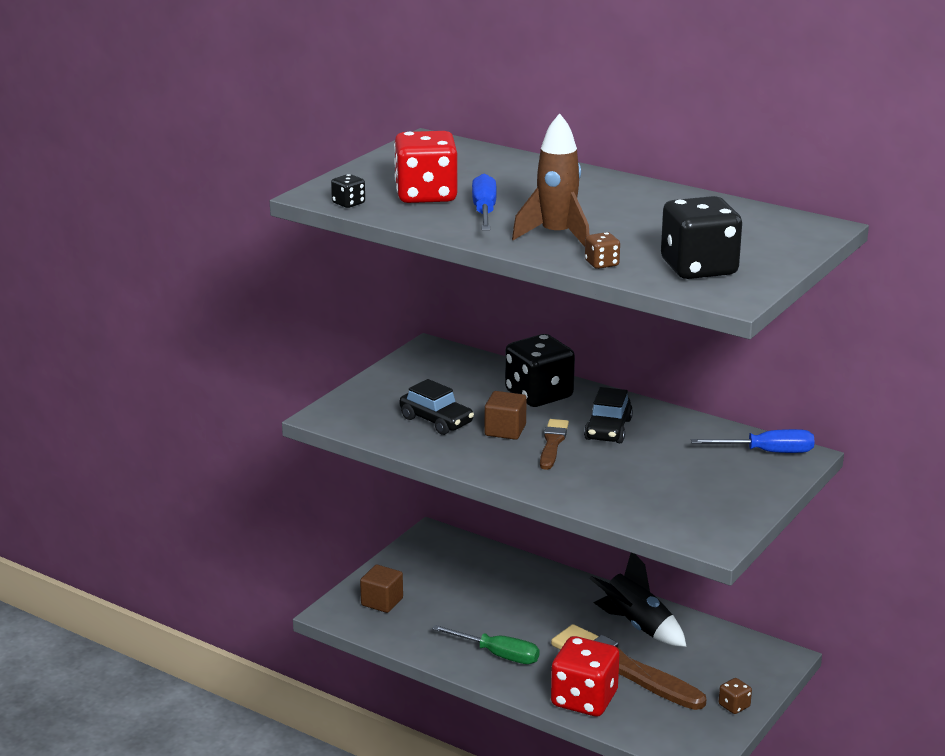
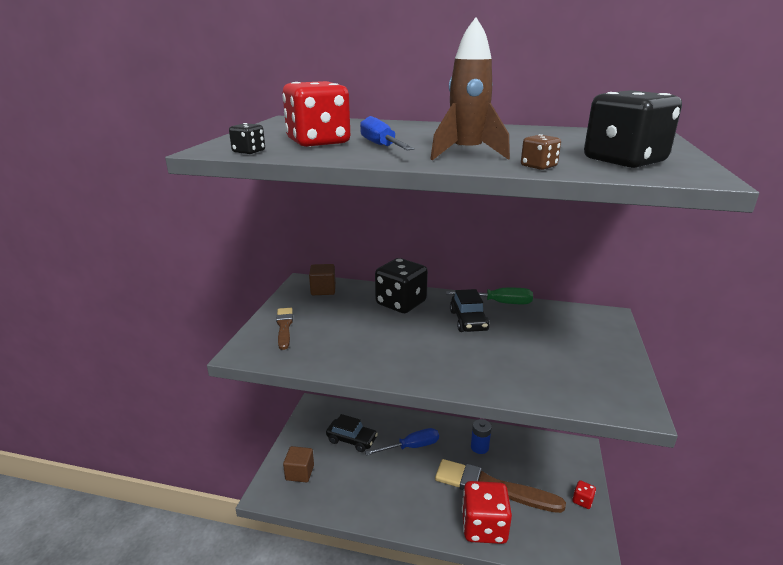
camera: 20 degrees left, 0 degrees up
(436, 421) = (338, 338): black car -> black car (351, 440)
(498, 655) = (402, 500): green screwdriver -> green screwdriver (499, 303)
(505, 430) = (396, 336): brown cube -> brown cube (323, 290)
(552, 443) = (438, 340): brown brush -> brown brush (284, 327)
(637, 626) = (479, 447): black rocket -> blue battery
(734, 706) = (582, 501): brown dice -> red dice
(767, 452) = (586, 318): blue screwdriver -> blue screwdriver (411, 447)

